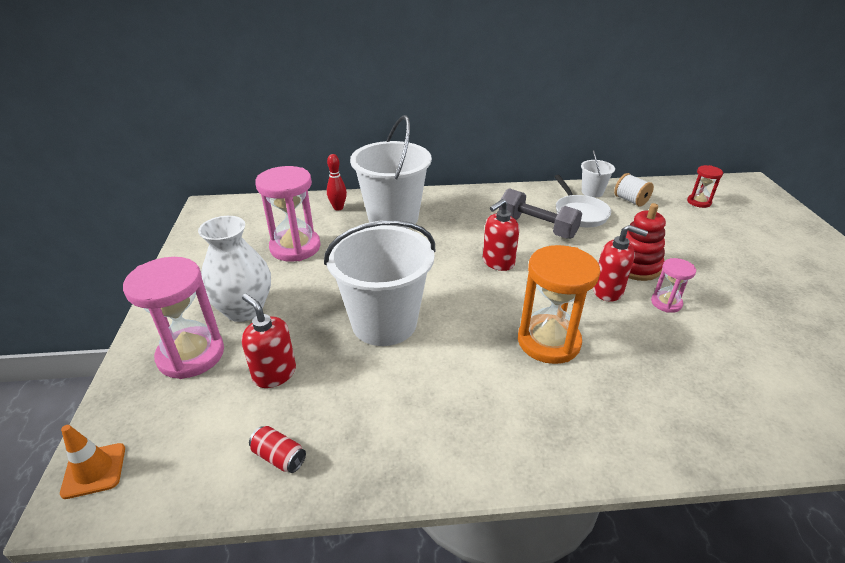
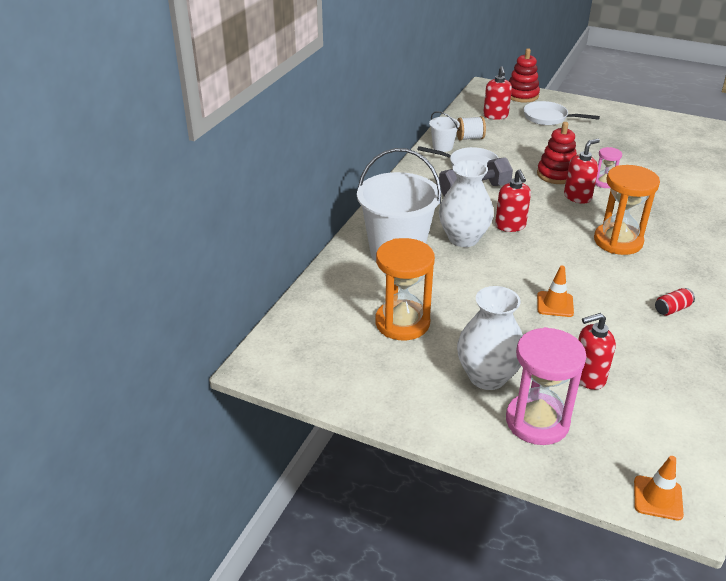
camera: 60 degrees left, 0 degrees up
(279, 457) = (679, 393): red can -> red can (672, 309)
(295, 247) = (402, 323): pink hourglass -> orange hourglass
(338, 208) = (347, 278): red bowling pin -> none
(384, 323) = (555, 304): white bucket -> orange traffic cone
(447, 243) = (463, 238): none -> white vase
(699, 202) = (495, 116): red hourglass -> red soap dispenser
(752, 232) = (548, 118): none -> white pan
(771, 205) = (522, 95): none -> red stacking toy

